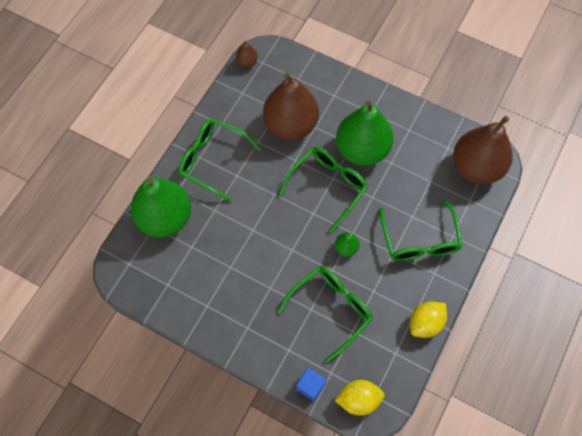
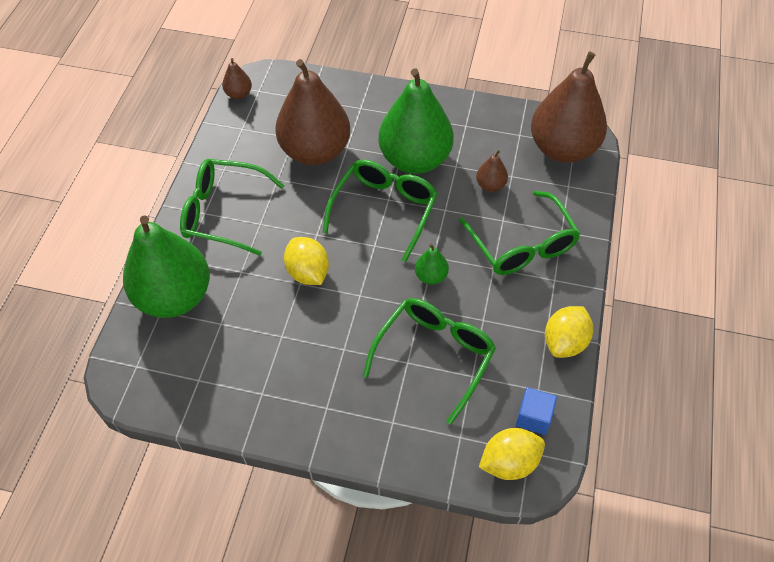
camera: 15 degrees left, 10 degrees down
(260, 223) = (308, 272): none -> yellow lemon
(311, 386) = (437, 462): blue cube -> blue cube (533, 417)
(411, 185) = (490, 185): none -> brown pear

